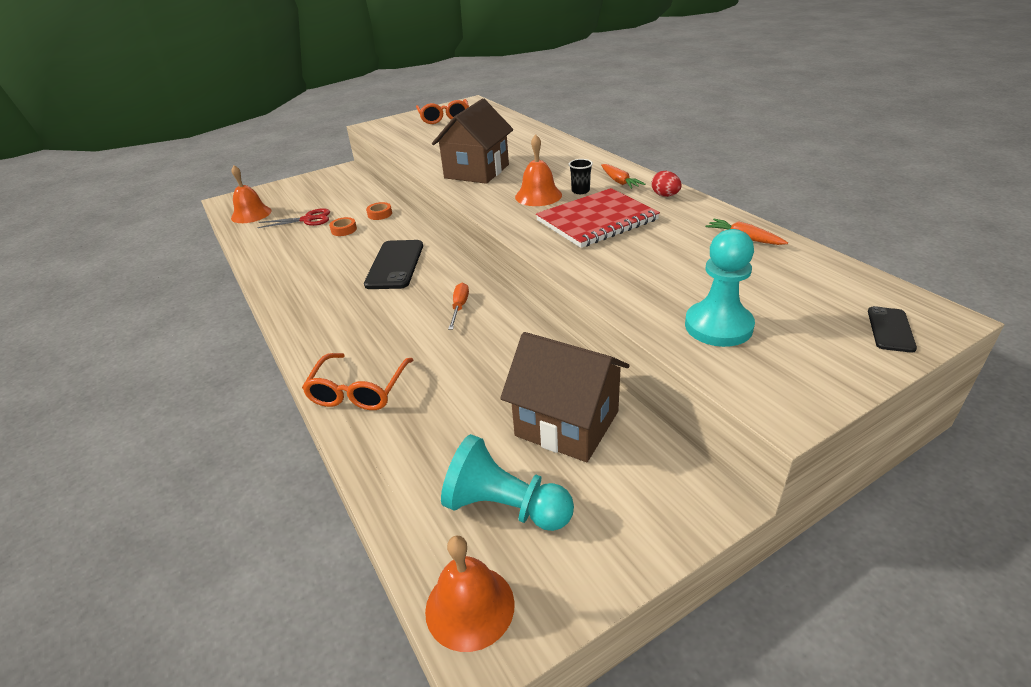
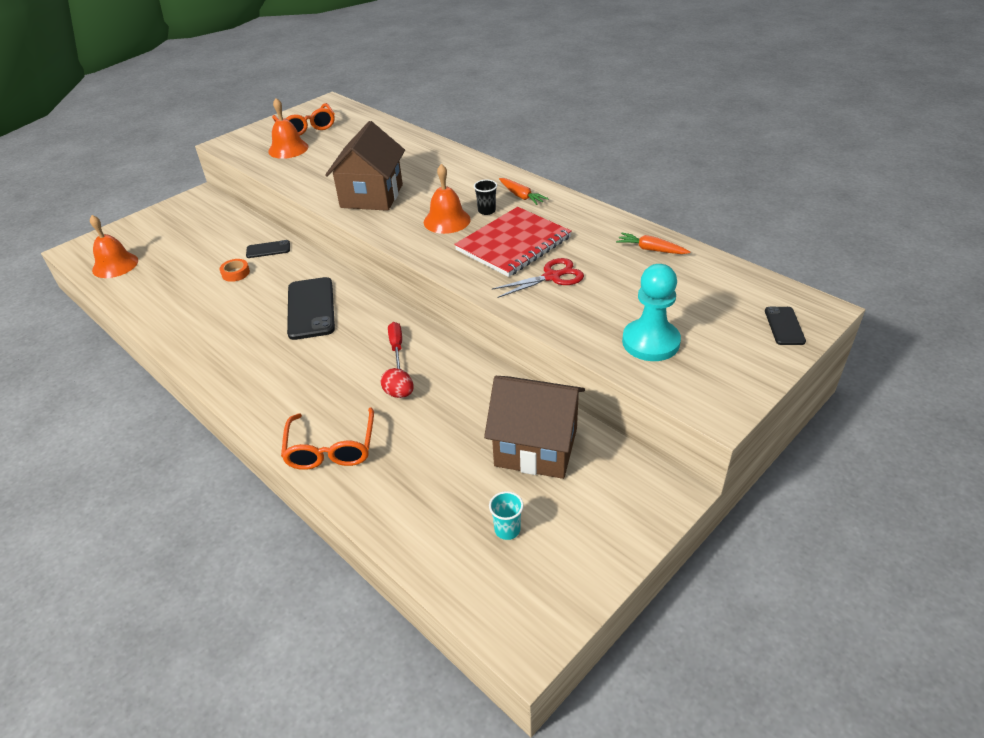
camera: 15 degrees left, 5 degrees up
(308, 219) = (188, 265): red scissors -> red scissors (552, 277)
(380, 214) = (268, 249): orange tape -> black phone
(459, 307) = (396, 347): orange screwdriver -> red screwdriver
(470, 606) = (506, 615): orange bell -> orange bell (288, 149)
(505, 507) = (507, 530): turquoise pawn -> turquoise cup
(665, 195) = (569, 209): red egg -> red egg (399, 393)

